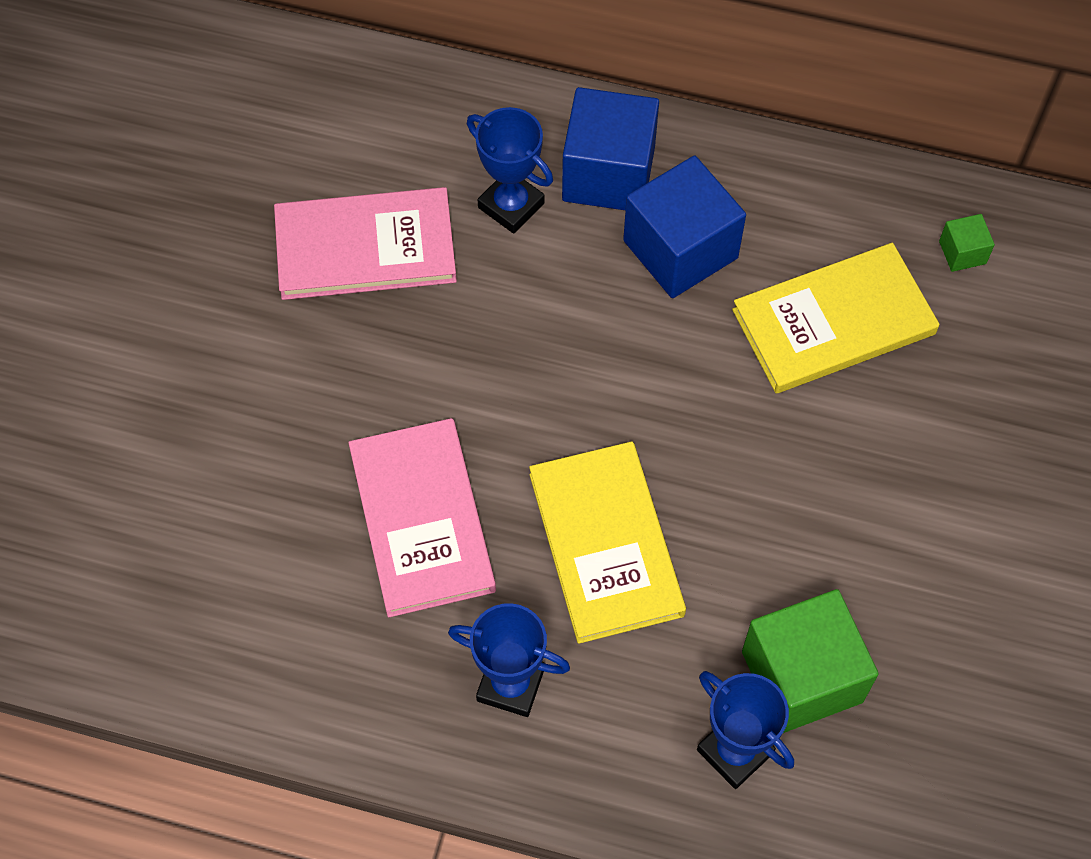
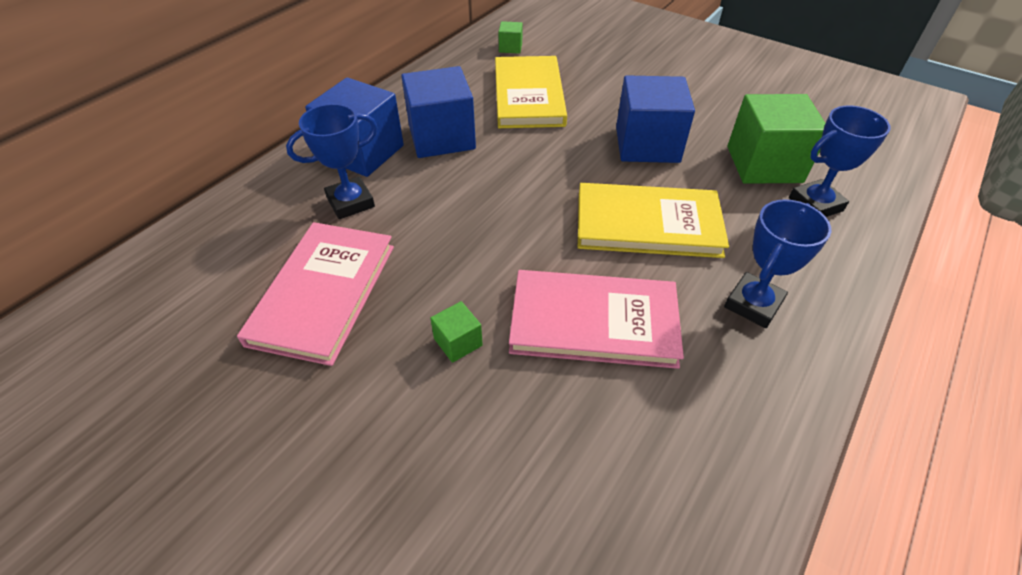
camera: 70 degrees left, 15 degrees down
(348, 398) = (458, 342): none -> green cube
(780, 511) = (647, 144): none -> blue cube

